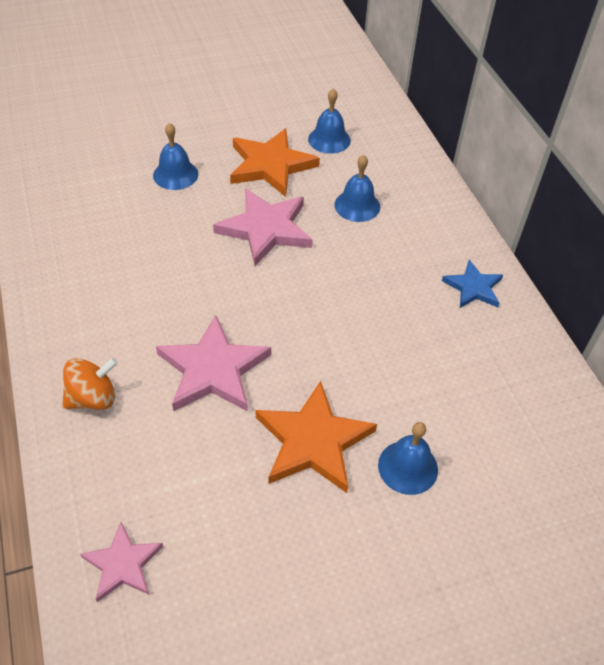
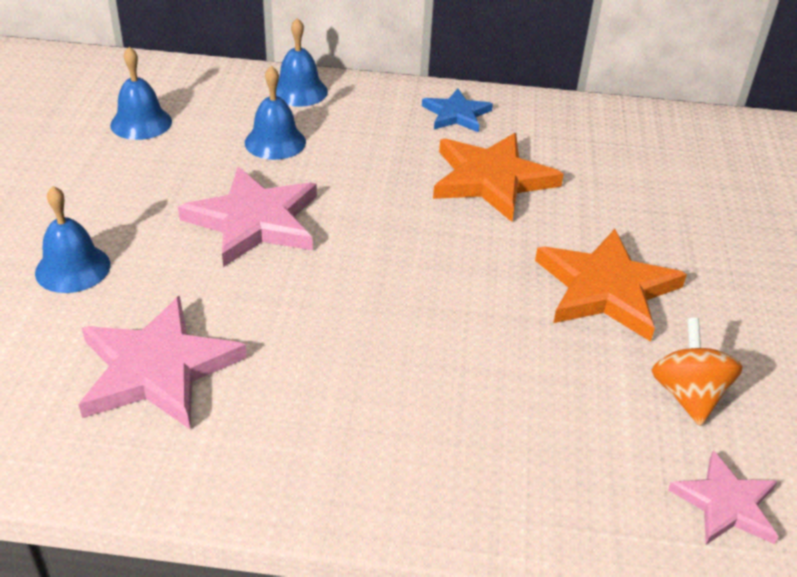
camera: 65 degrees left, 10 degrees down
(93, 398) = (448, 468): orange spinning top -> orange spinning top (688, 395)
(213, 369) = (461, 336): pink star -> pink star (157, 368)
(271, 165) = (141, 181): orange star -> orange star (492, 180)
(408, 467) = (664, 236): blue bell -> blue bell (299, 91)

